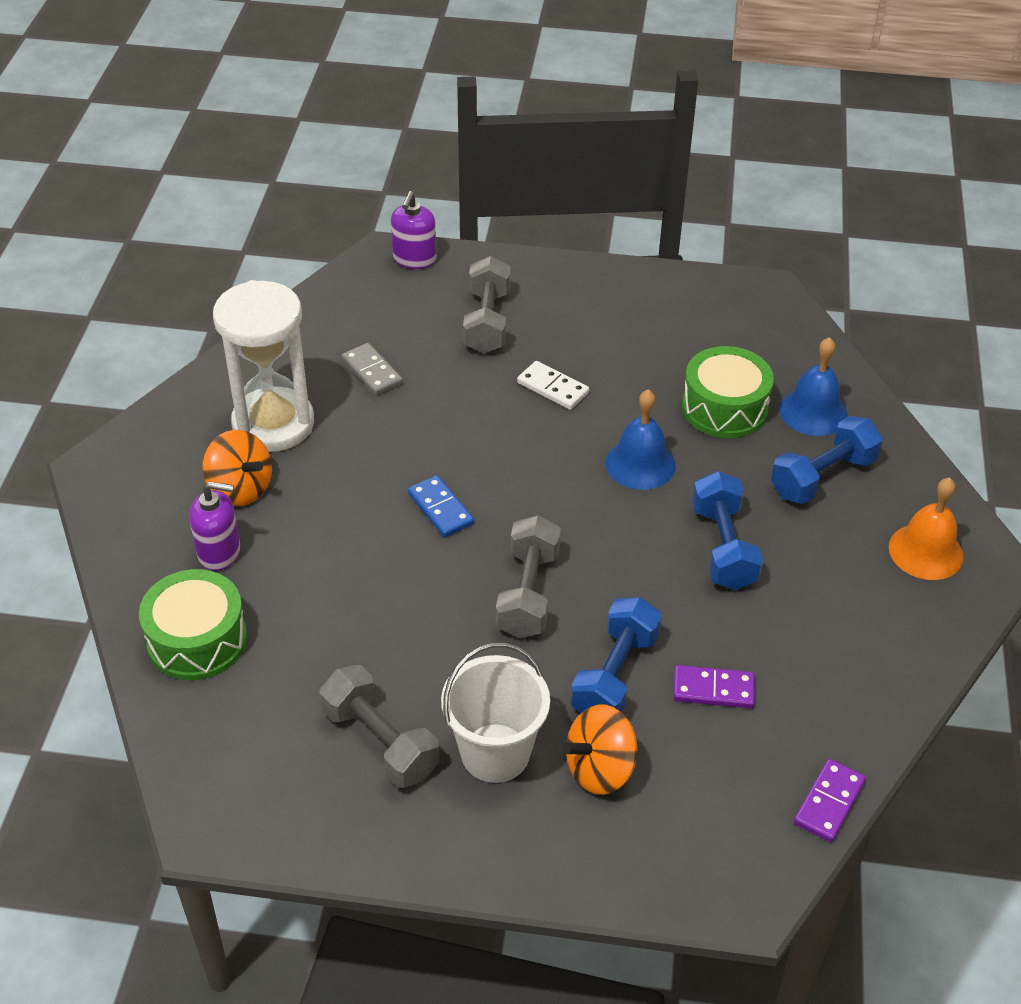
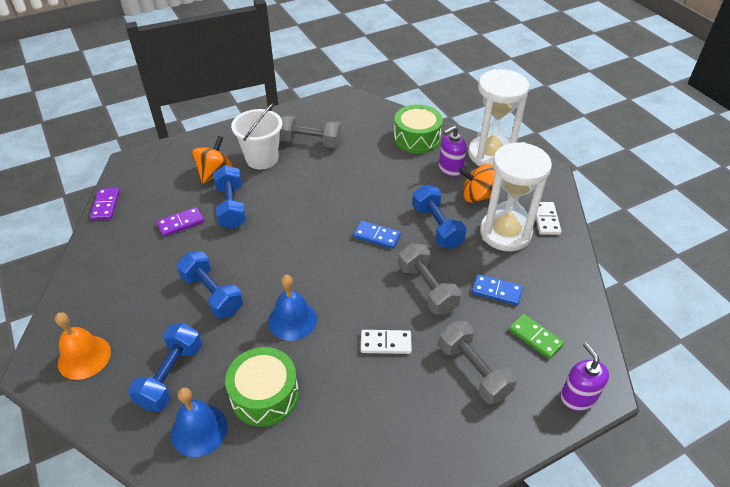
camera: 145 degrees right, 0 degrees up
(130, 541) = (490, 154): none -> white hourglass
(200, 411) = (546, 220): none -> white domino
(348, 478) = (437, 227): none -> blue dumbbell
(372, 372) = (496, 291): grey domino -> blue domino
(389, 315) = (535, 337): none -> green domino
(528, 593) = (298, 220): grey dumbbell -> grey dumbbell (427, 289)

